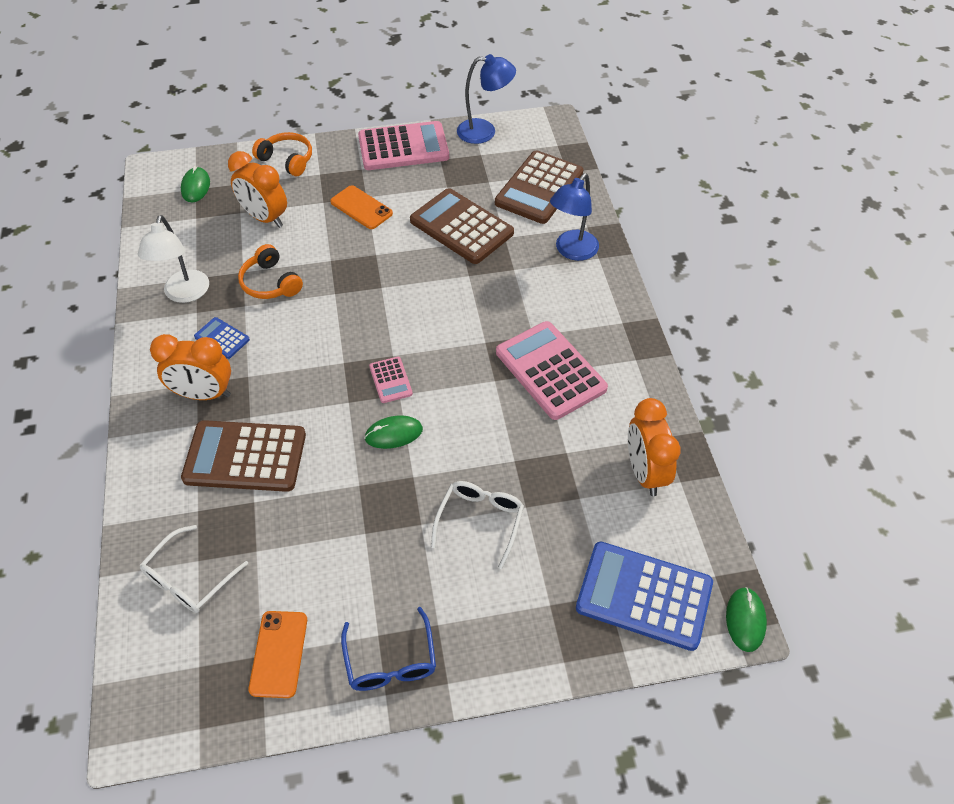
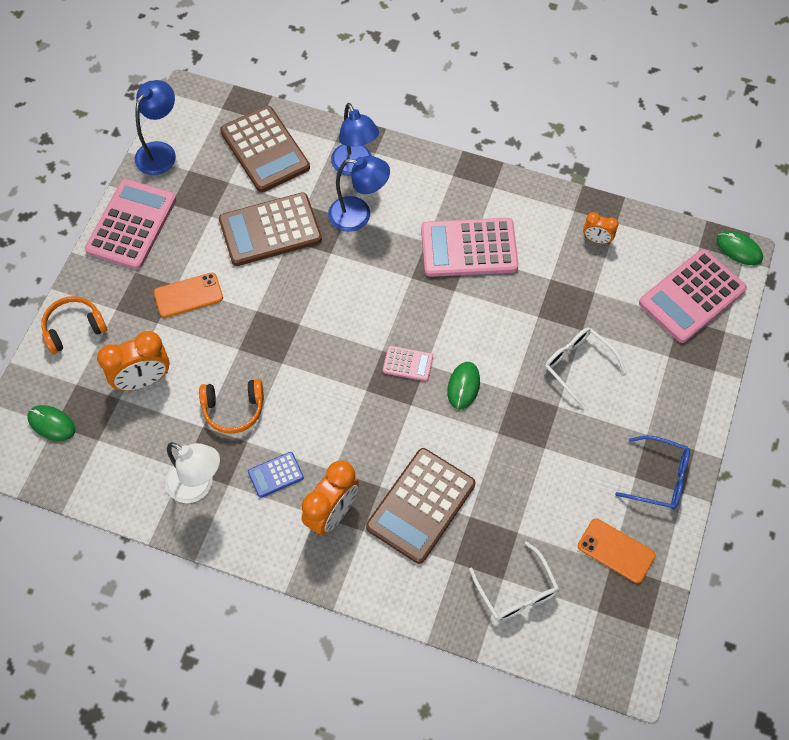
camera: 60 degrees left, 10 degrees up
(523, 276) = (359, 215): none -> blue lamp
(644, 596) = (692, 296): blue calculator -> pink calculator
(645, 472) = (596, 240): orange clock -> orange clock, size x0.54

